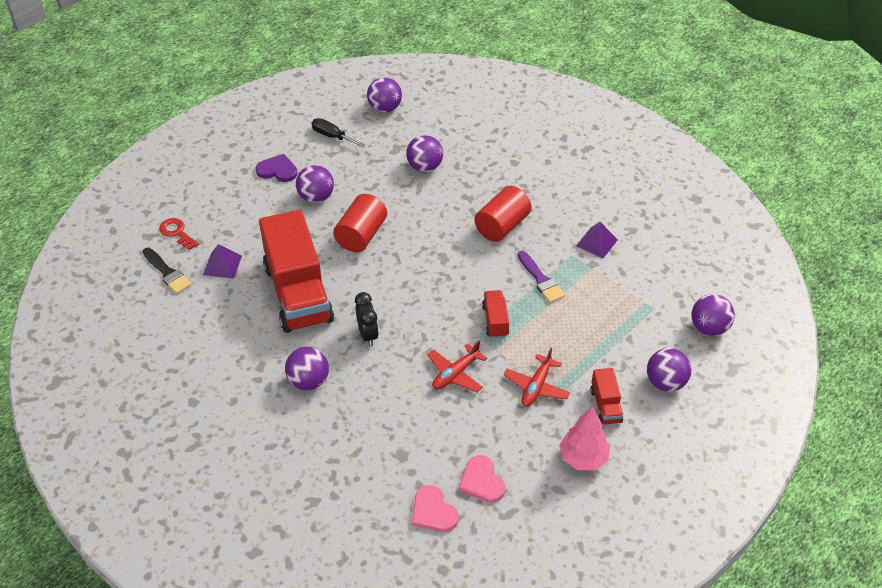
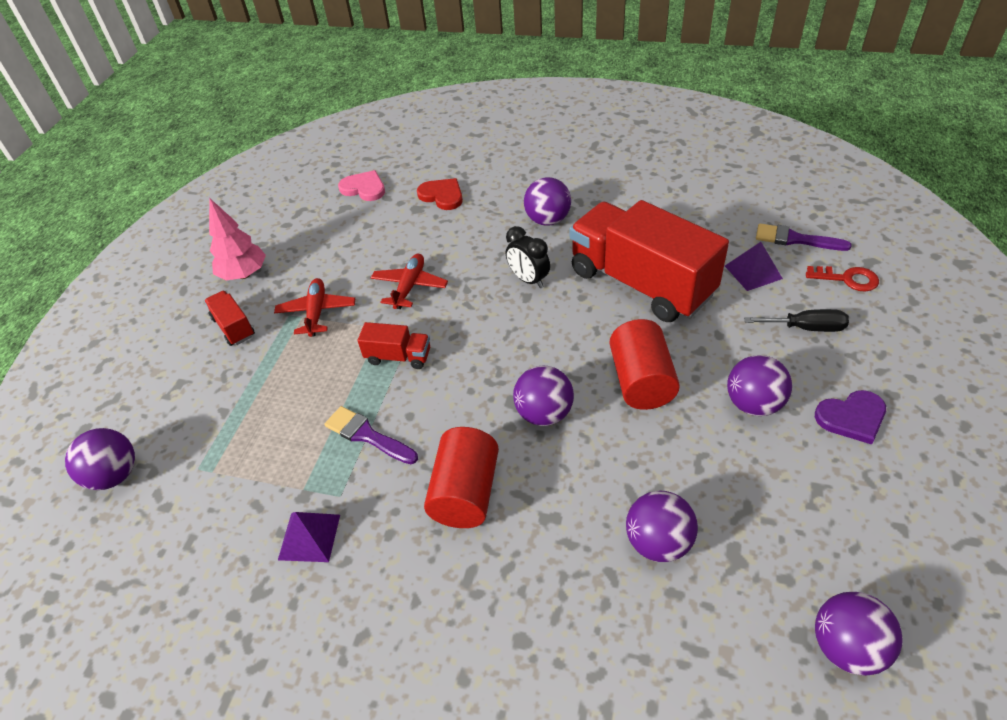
camera: 155 degrees right, 0 degrees up
(167, 273) = (795, 239): black brush -> purple brush
(332, 136) = (854, 524): black screwdriver -> black screwdriver (806, 328)
(370, 459) = (442, 195): none -> red heart
(481, 481) = (333, 221): pink heart -> none
(495, 321) = (398, 357): red truck -> red truck turned 45 degrees counterclockwise
(665, 382) = (168, 380): purple ball -> purple ball (544, 413)

